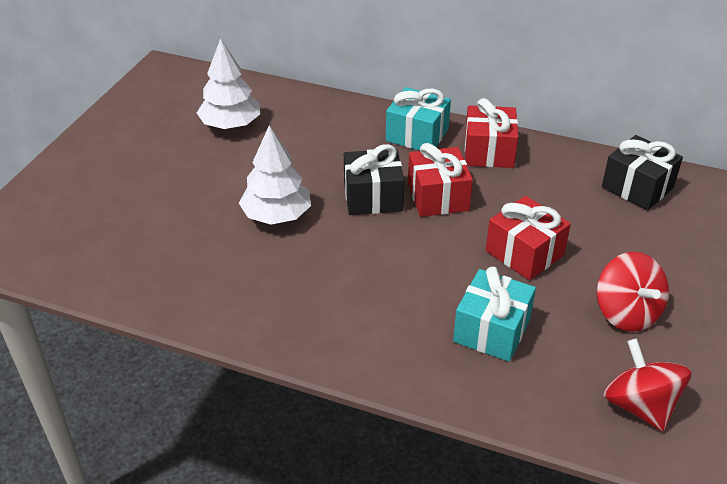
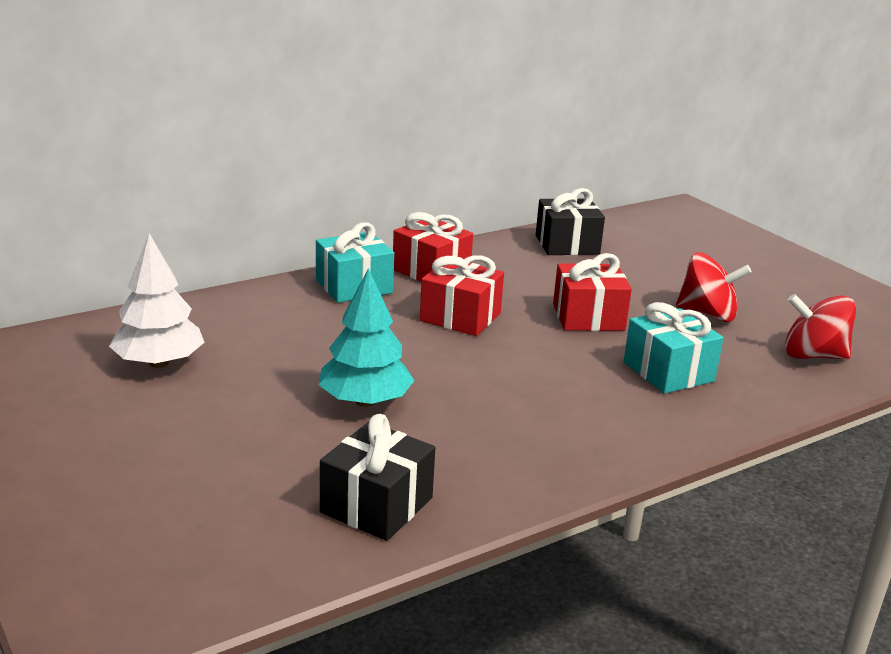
camera: 55 degrees left, 15 degrees down
(277, 216) = (365, 401): white tree -> turquoise tree
(373, 197) = (413, 344): black gift -> black gift (376, 505)

